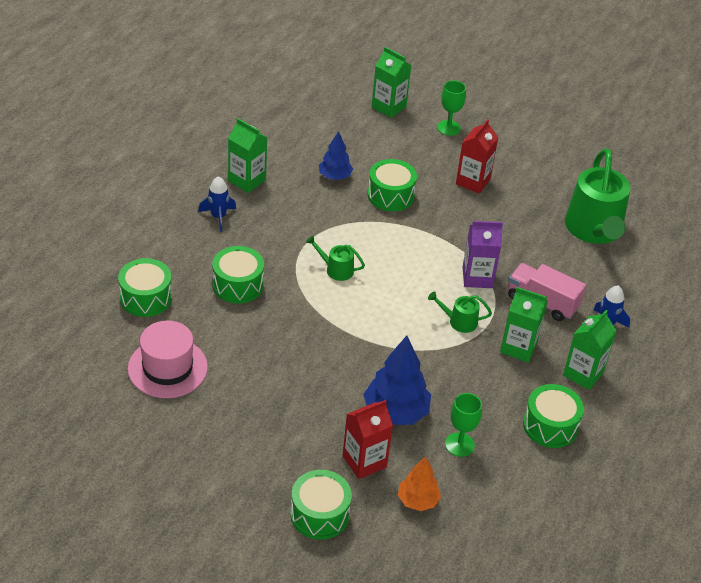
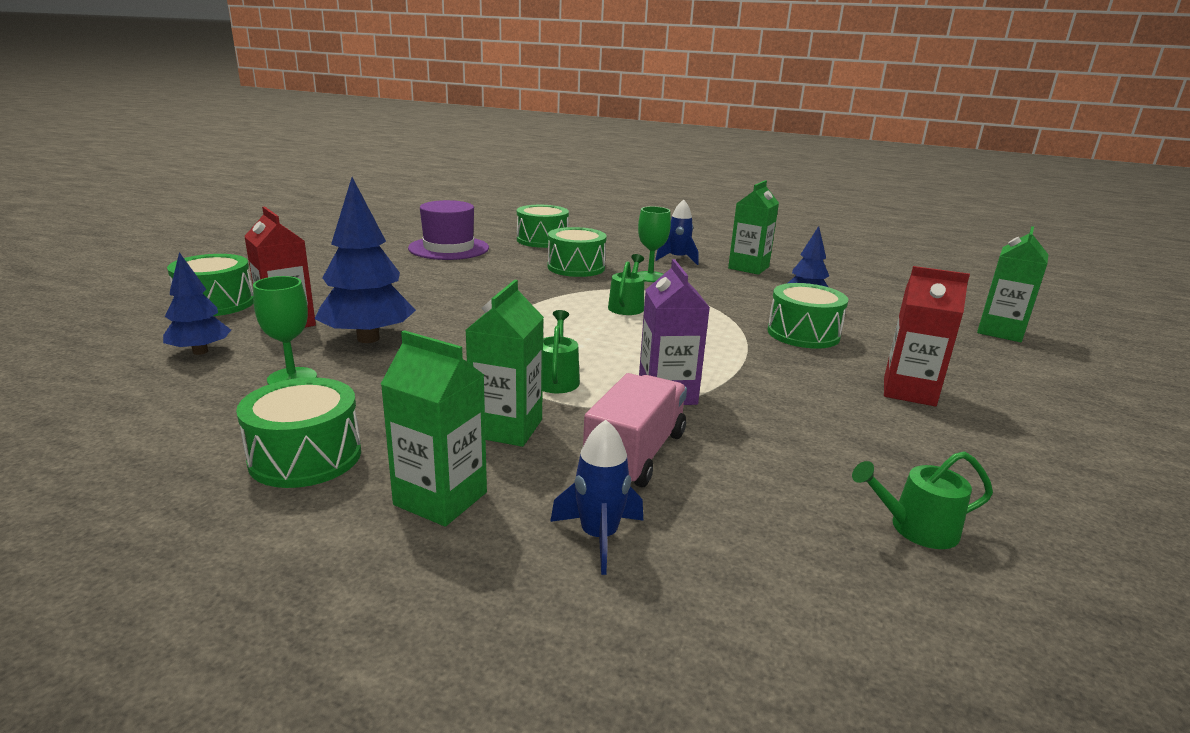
camera: 85 degrees right, 20 degrees down
(167, 368) = (449, 248): pink hat -> purple hat
(417, 500) = (200, 351): orange tree -> blue tree
(448, 128) = (1022, 372): green goblet -> green goblet (650, 277)
(594, 229) = (916, 528): green watering can -> green watering can, size x0.44

